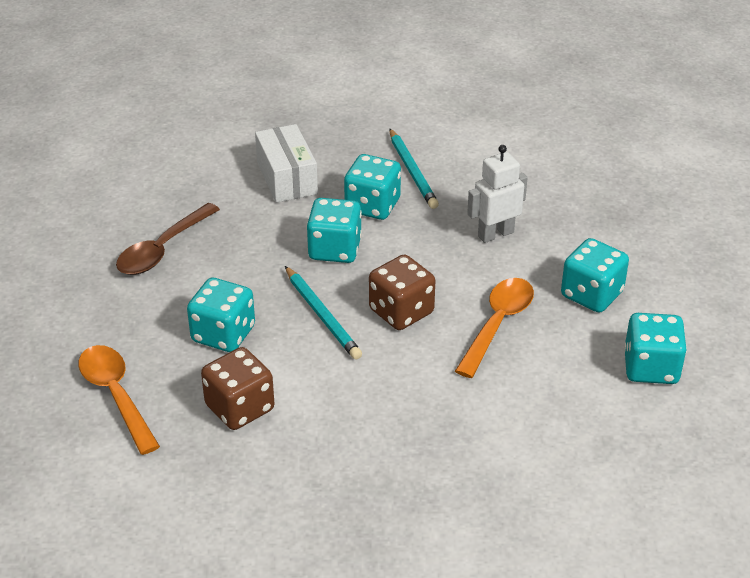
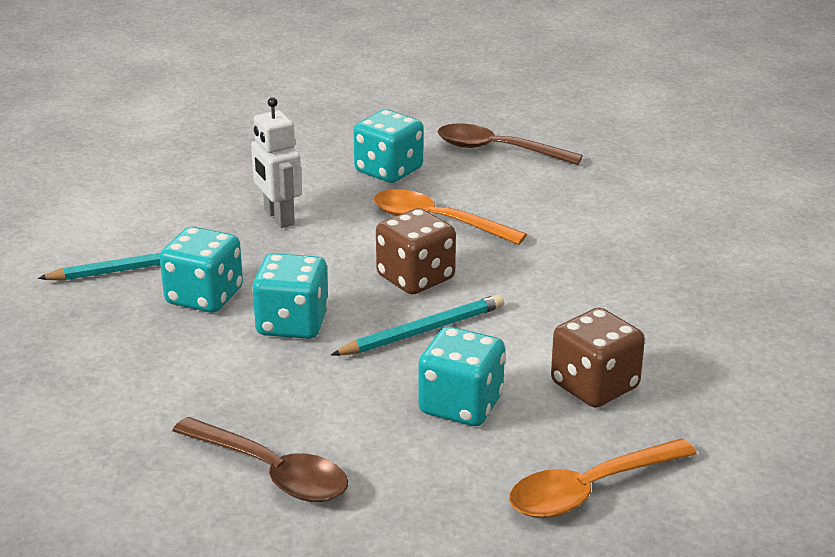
camera: 90 degrees left, 10 degrees down
(287, 178) = (121, 365): white box -> none
(650, 368) = (497, 150): turquoise dice -> brown spoon

